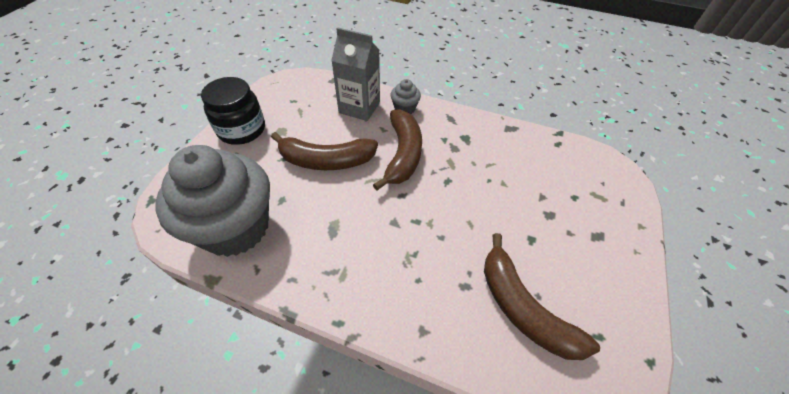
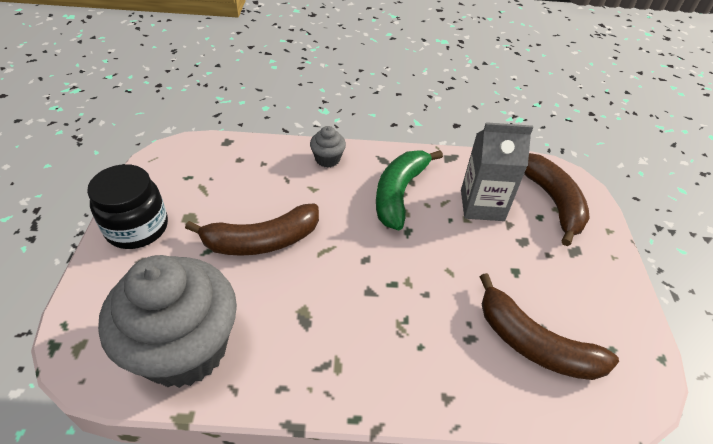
camera: 20 degrees left, 5 degrees down
(359, 107) = (274, 168): grey carton -> grey carton (482, 205)
(403, 154) = (347, 213): brown banana -> brown banana (552, 201)
(453, 148) = (399, 193): none -> green banana

